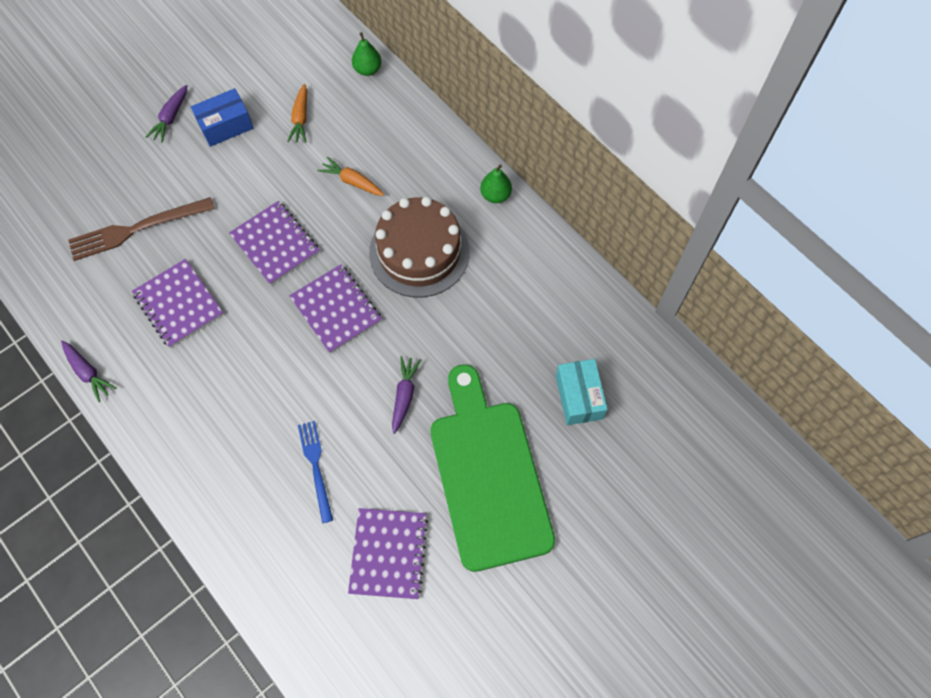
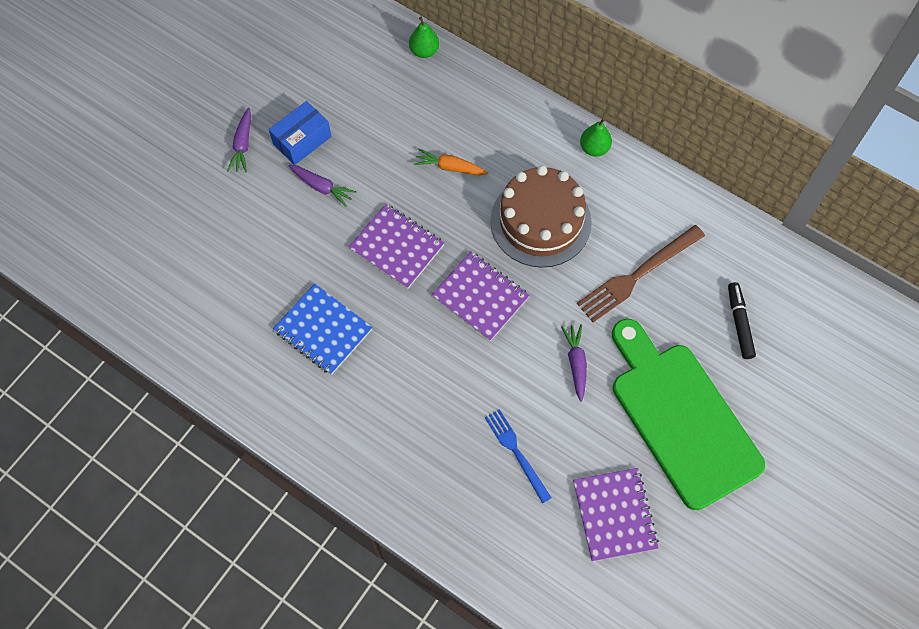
camera: 15 degrees left, 0 degrees up
(88, 373) = (258, 420): purple carrot -> purple carrot (322, 187)
(137, 229) = (251, 266): brown fork -> brown fork (637, 275)
(179, 304) = (323, 330): purple notebook -> blue notebook
(300, 118) = (375, 116): orange carrot -> none
(578, 397) = (739, 323): turquoise box -> black marker

